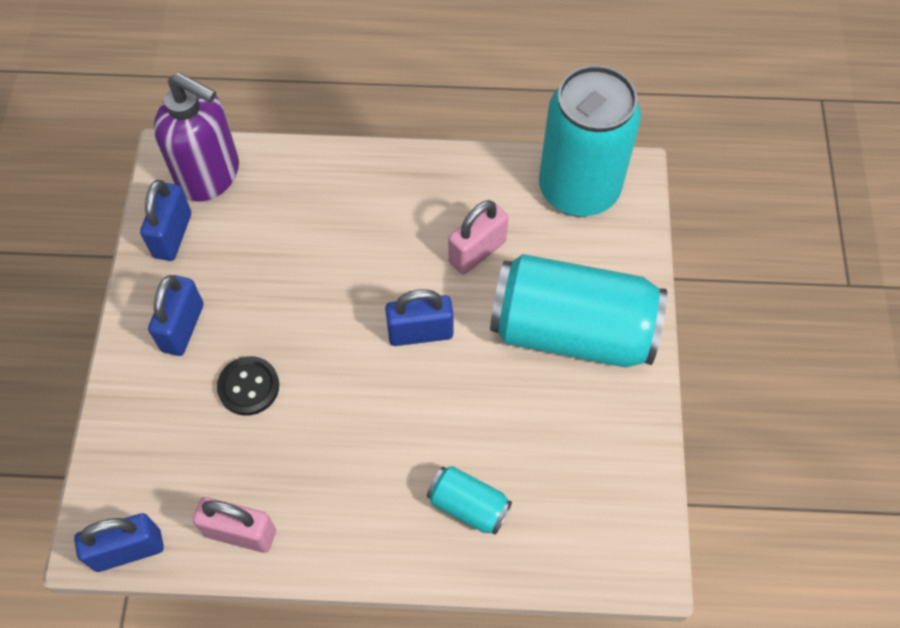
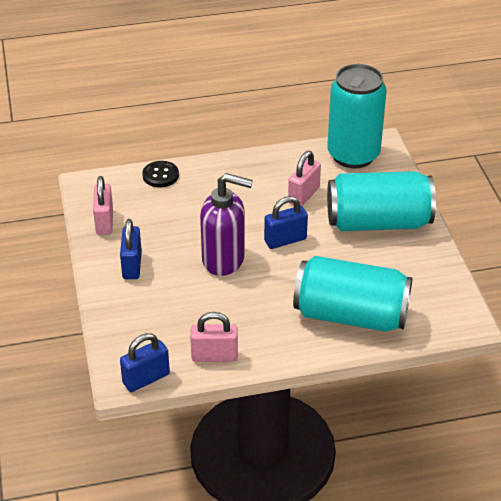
camera: 15 degrees left, 20 degrees down
(173, 235) = (104, 222): blue padlock -> pink padlock
(209, 175) = (115, 188): purple soap dispenser -> purple soap dispenser (224, 259)
(248, 387) = (188, 286): black button -> black button (160, 175)
(468, 506) = (350, 315): turquoise can -> turquoise can, size x2.23

